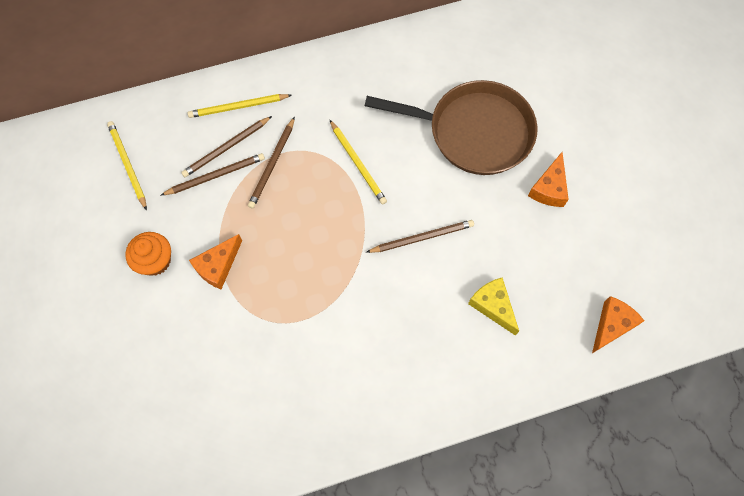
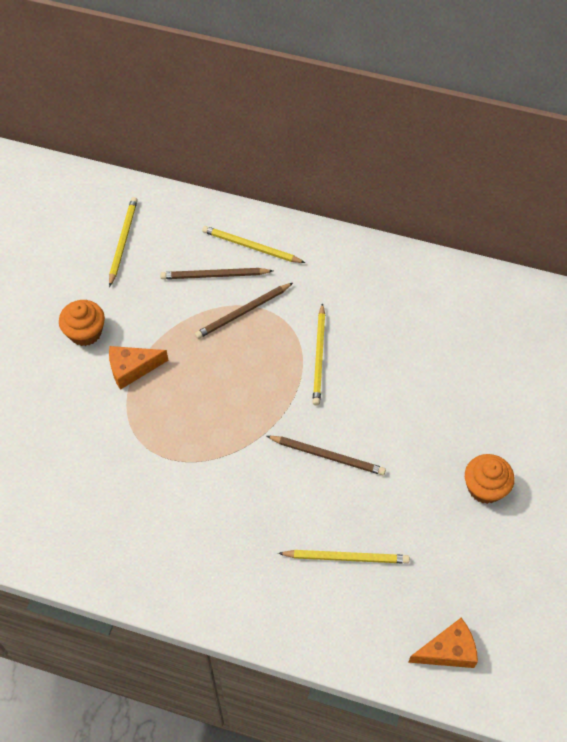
camera: 35 degrees right, 10 degrees down
(216, 175) = (188, 293): brown pencil -> none
(474, 132) = (450, 393): brown pan -> none
(493, 306) = (346, 557): yellow cheese -> yellow pencil
(549, 188) = (485, 488): orange cheese -> orange cupcake

